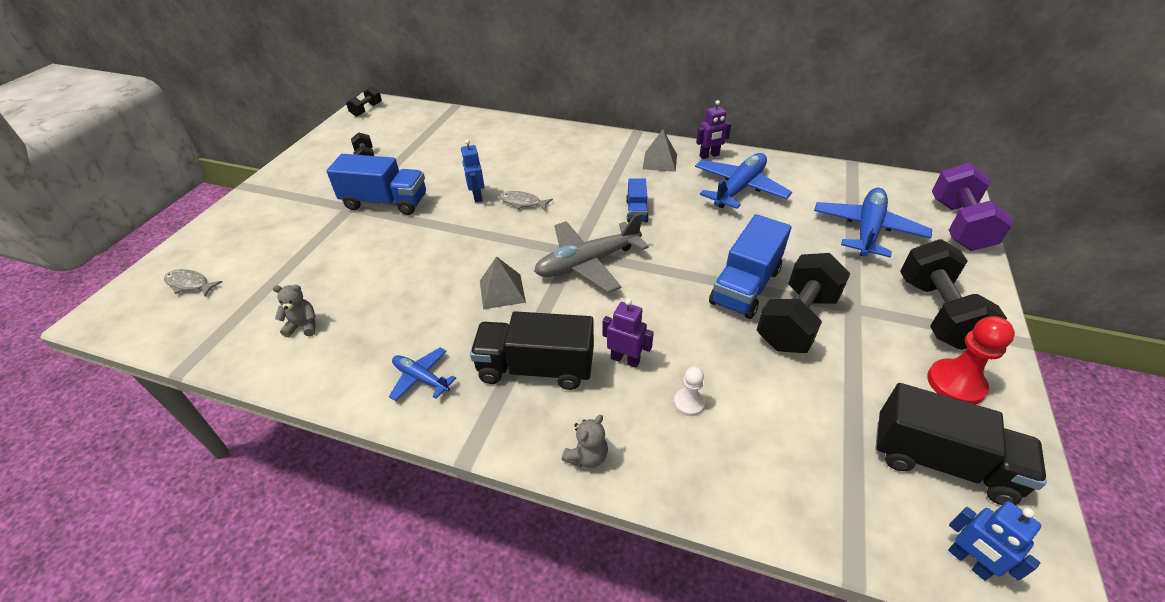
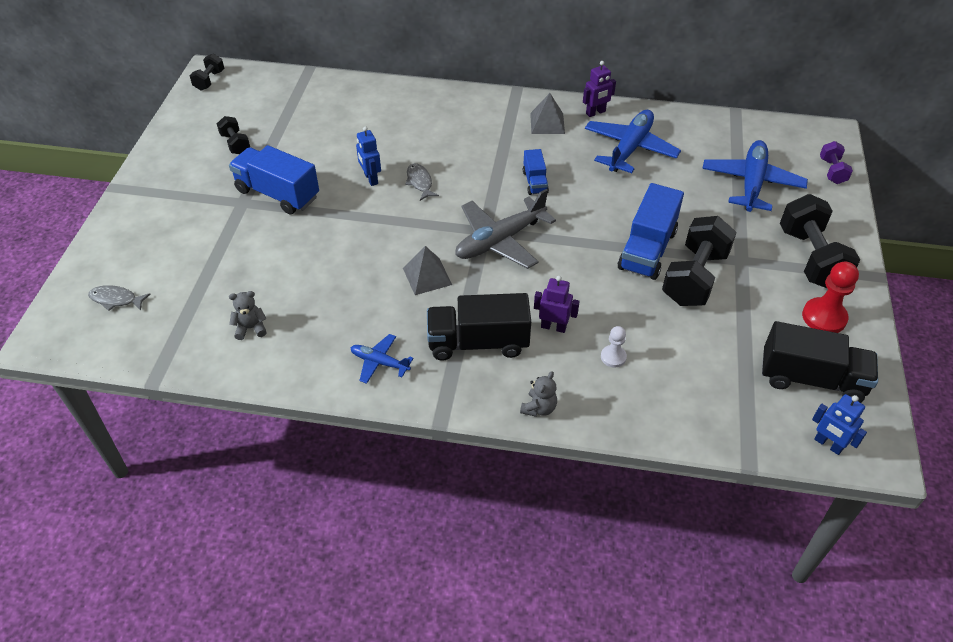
camera: 10 degrees left, 5 degrees up
(385, 202) = (277, 194): blue truck -> blue truck turned 150 degrees counterclockwise
(522, 203) = (420, 182): grey fish -> grey fish turned 60 degrees clockwise
(958, 225) = (832, 171): purple dumbbell -> purple dumbbell, size x0.51

